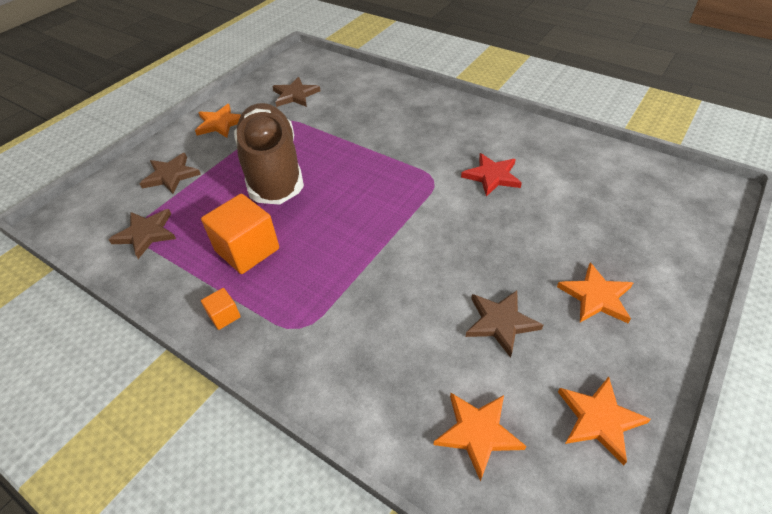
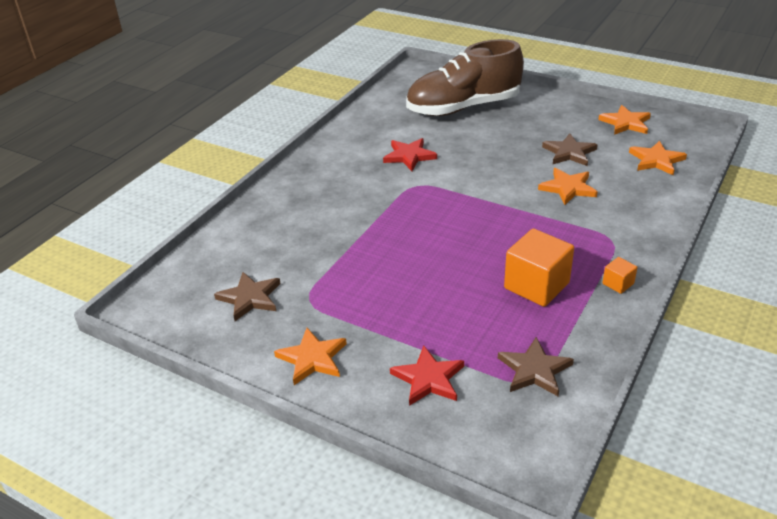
camera: 95 degrees left, 10 degrees down
(171, 175) = (428, 379): brown star -> red star
(273, 170) = (410, 290): brown shoe -> brown shoe (463, 107)
(596, 296) = (533, 118): orange star -> orange star (568, 188)

